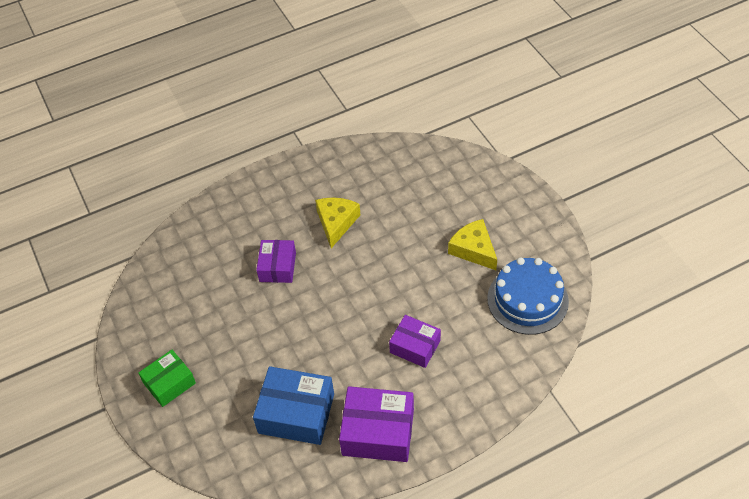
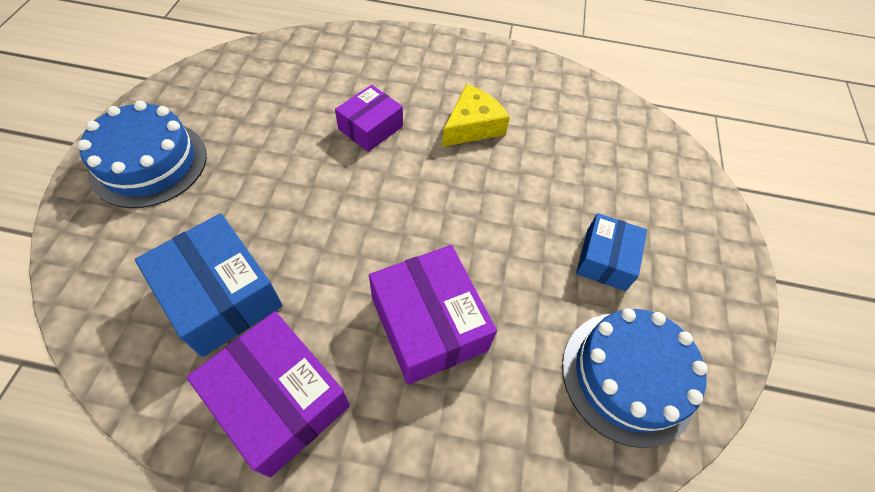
camera: 30 degrees right, 5 degrees up
(169, 383) = (149, 163): green box -> blue cake
(415, 346) = (429, 324): purple box -> purple box, size x1.57
(473, 249) = (605, 259): yellow cheese -> blue box

